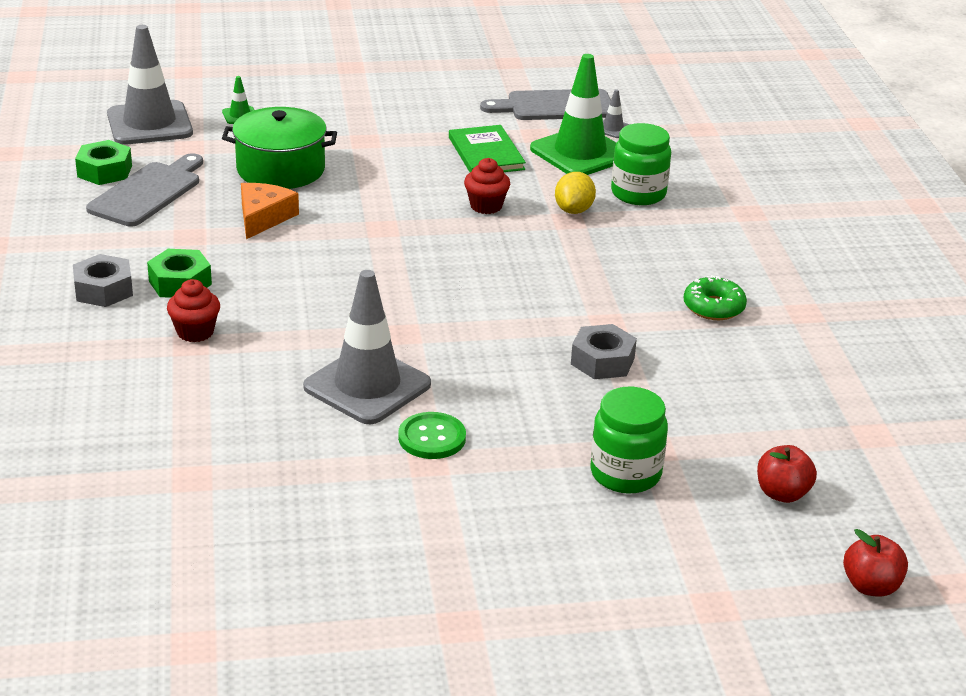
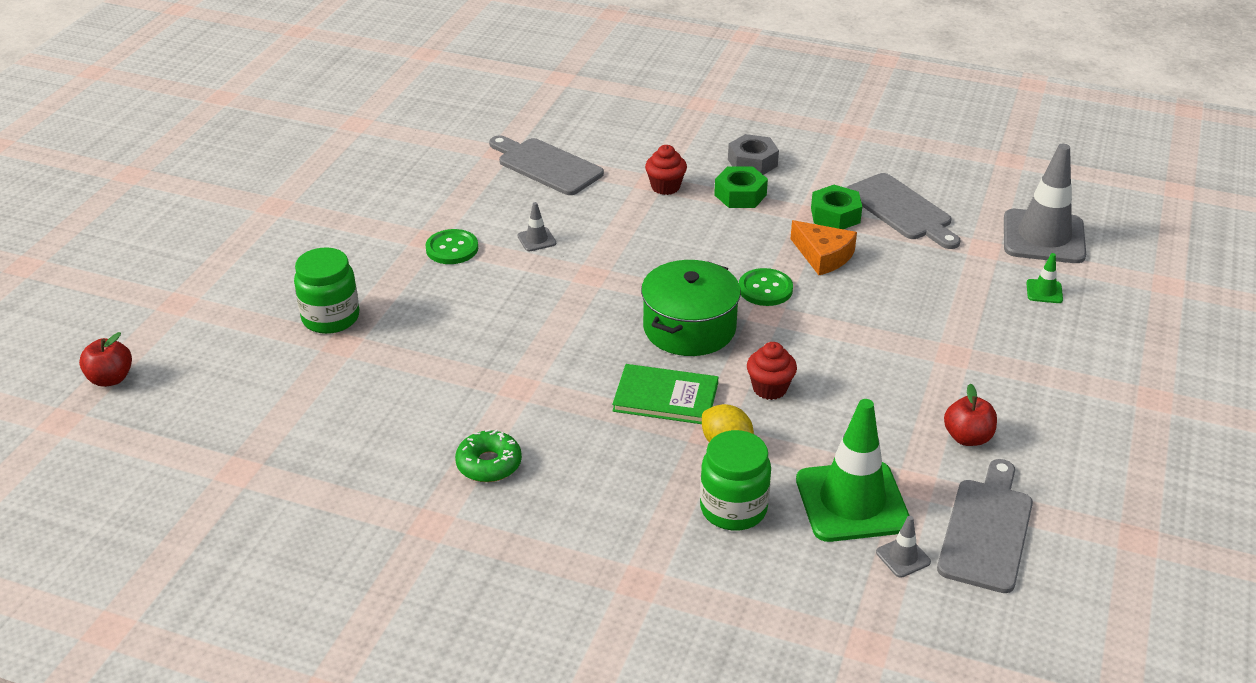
camera: 120 degrees right, 5 degrees up
(104, 171) = (953, 197): green nut -> green nut (835, 215)
(202, 428) = (546, 166): none -> grey cutting board
(281, 169) = (912, 287): green pot -> green pot (689, 328)
(344, 235) = (765, 289): none -> green button
(367, 386) = (536, 239): grey traffic cone -> grey traffic cone, size x0.41
(486, 153) = (885, 428): green book -> green book (665, 397)
(602, 361) = (468, 361): grey nut -> none
(782, 493) = (233, 383): red apple -> red apple (967, 437)

